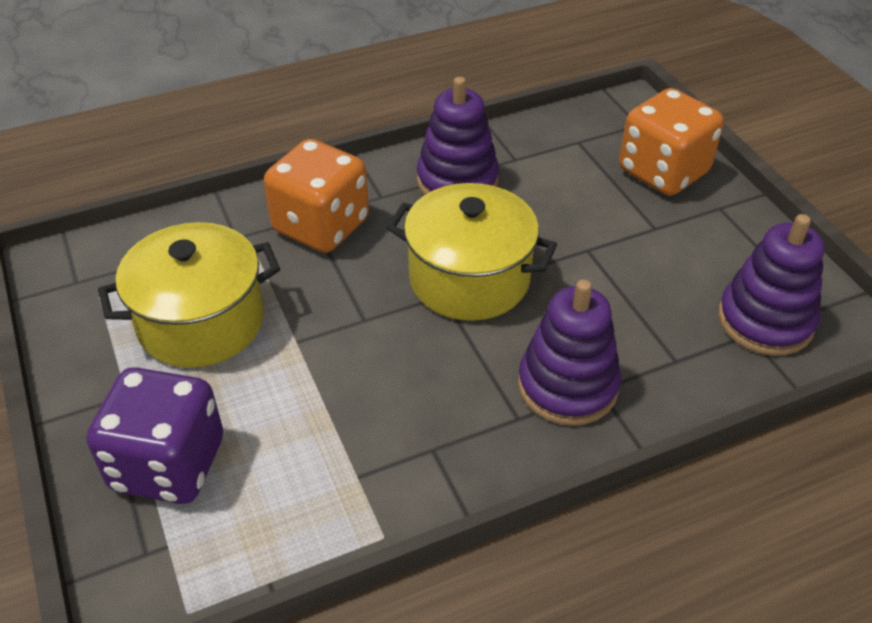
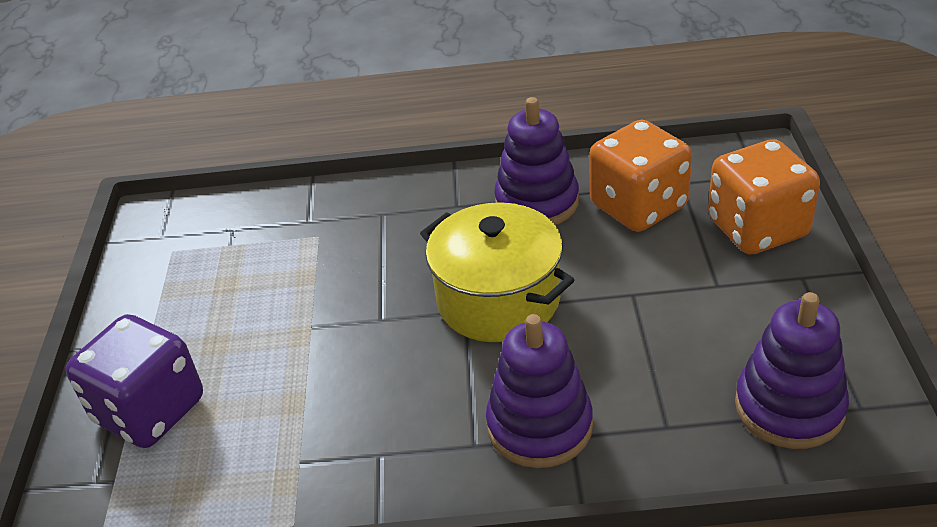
camera: 25 degrees right, 5 degrees down
(201, 322) = (240, 291): yellow pot -> none
(321, 226) = (387, 224): orange dice -> orange dice (638, 207)

